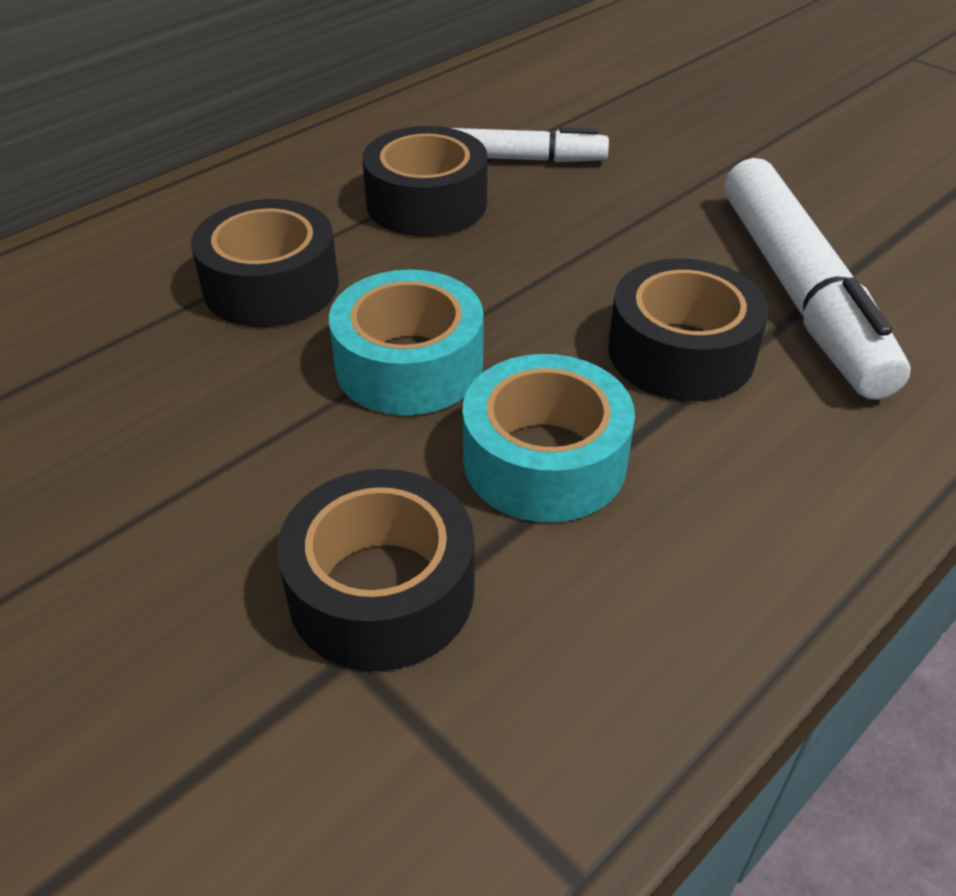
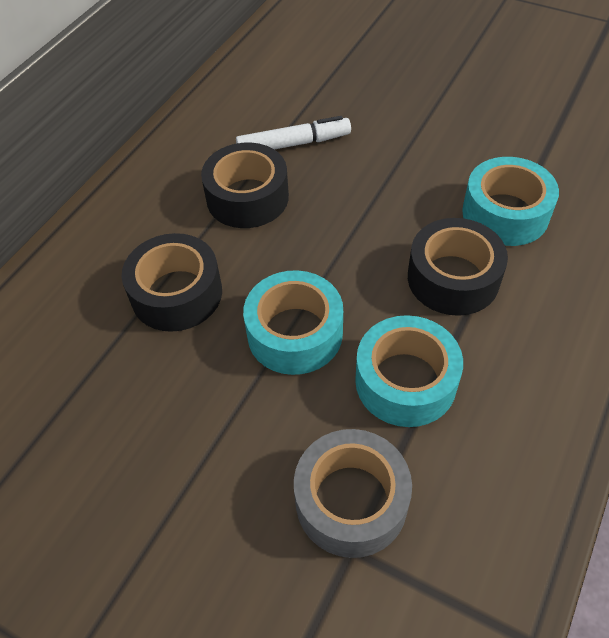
camera: 15 degrees left, 10 degrees up
(381, 591) = (351, 501): black tape -> grey tape
(800, 293) = (505, 213): white marker -> turquoise tape

